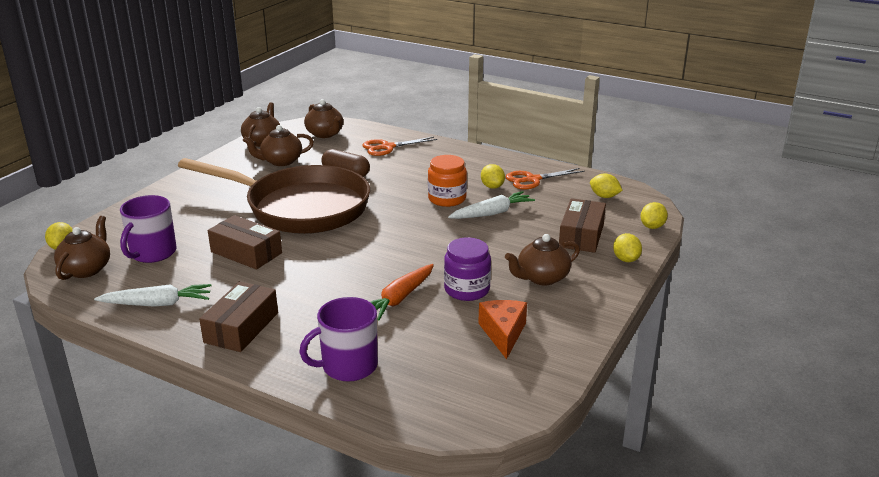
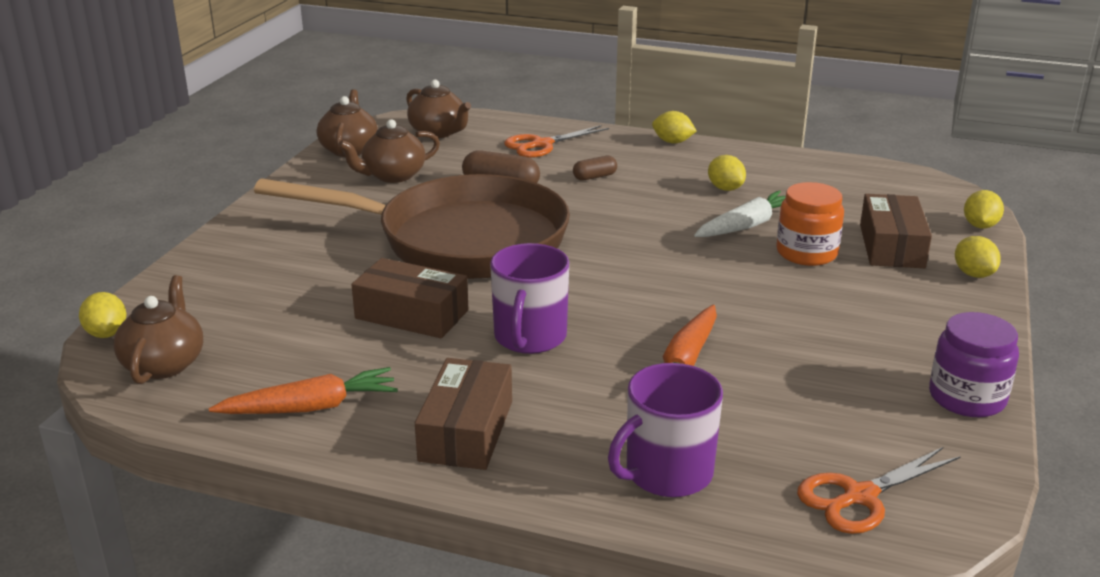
camera: 10 degrees left, 0 degrees up
(152, 253) = (261, 329): purple mug -> purple mug (529, 337)
(157, 304) = (310, 407): white carrot -> orange carrot
(410, 172) = (594, 177): none -> brown capsule
(447, 199) = (670, 210): orange jar -> orange jar (806, 253)
(467, 289) = (777, 338): purple jar -> purple jar (967, 398)
(503, 333) = (868, 398): orange cheese -> none
(532, 180) = (776, 174): orange scissors -> orange scissors (859, 497)
(542, 278) = (873, 311): brown teapot -> none
(604, 196) = (889, 190): yellow lemon -> yellow lemon (672, 142)

